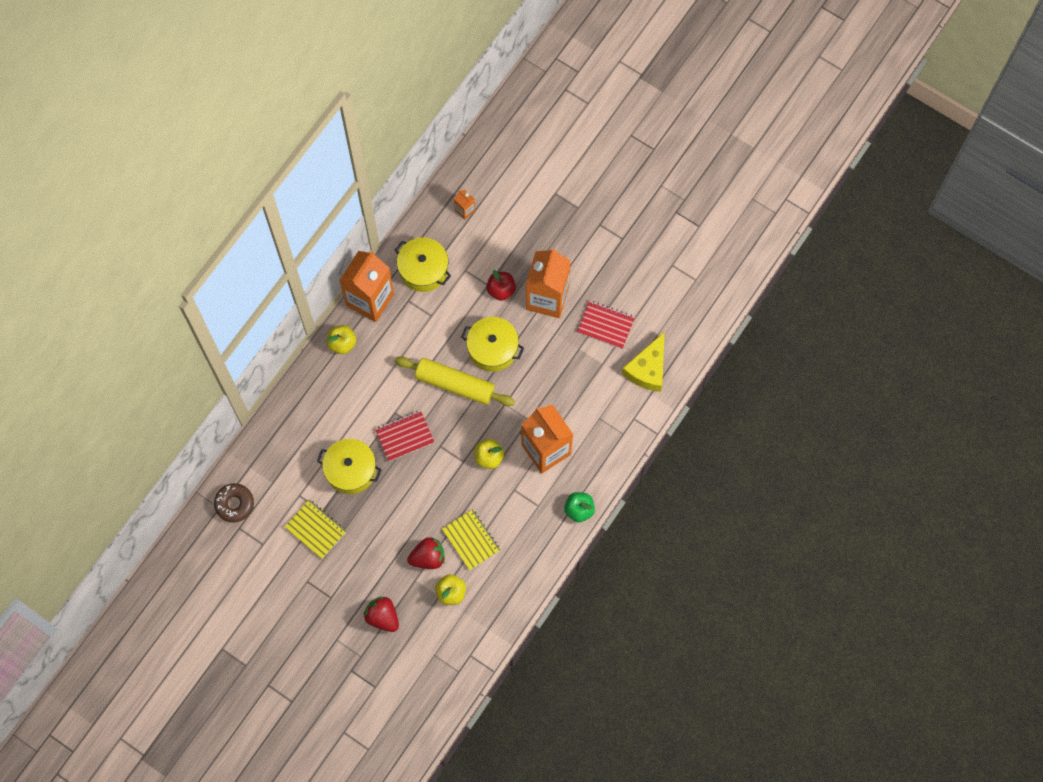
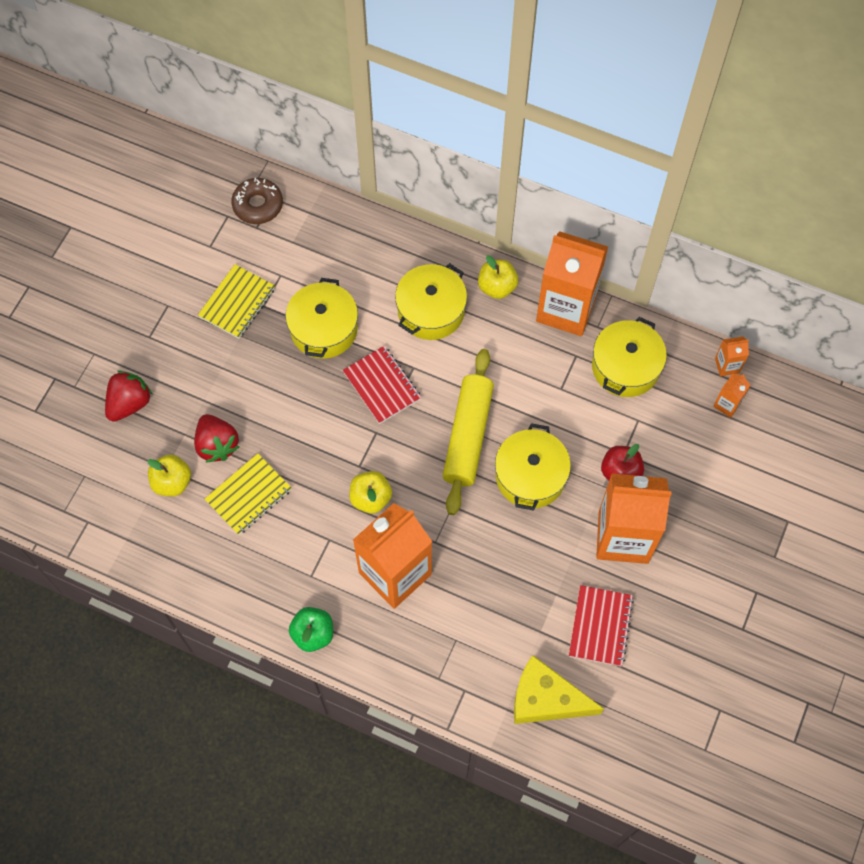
camera: 80 degrees right, 5 degrees down
(352, 392) = (431, 311): none -> yellow pot
(436, 203) = (727, 365): none -> orange carton

